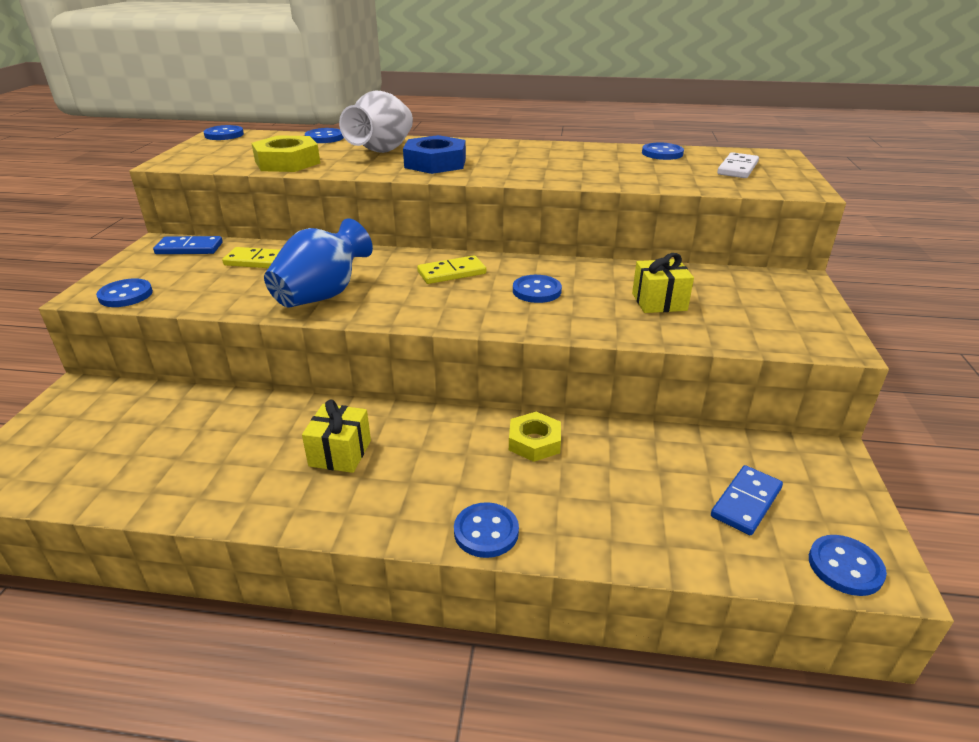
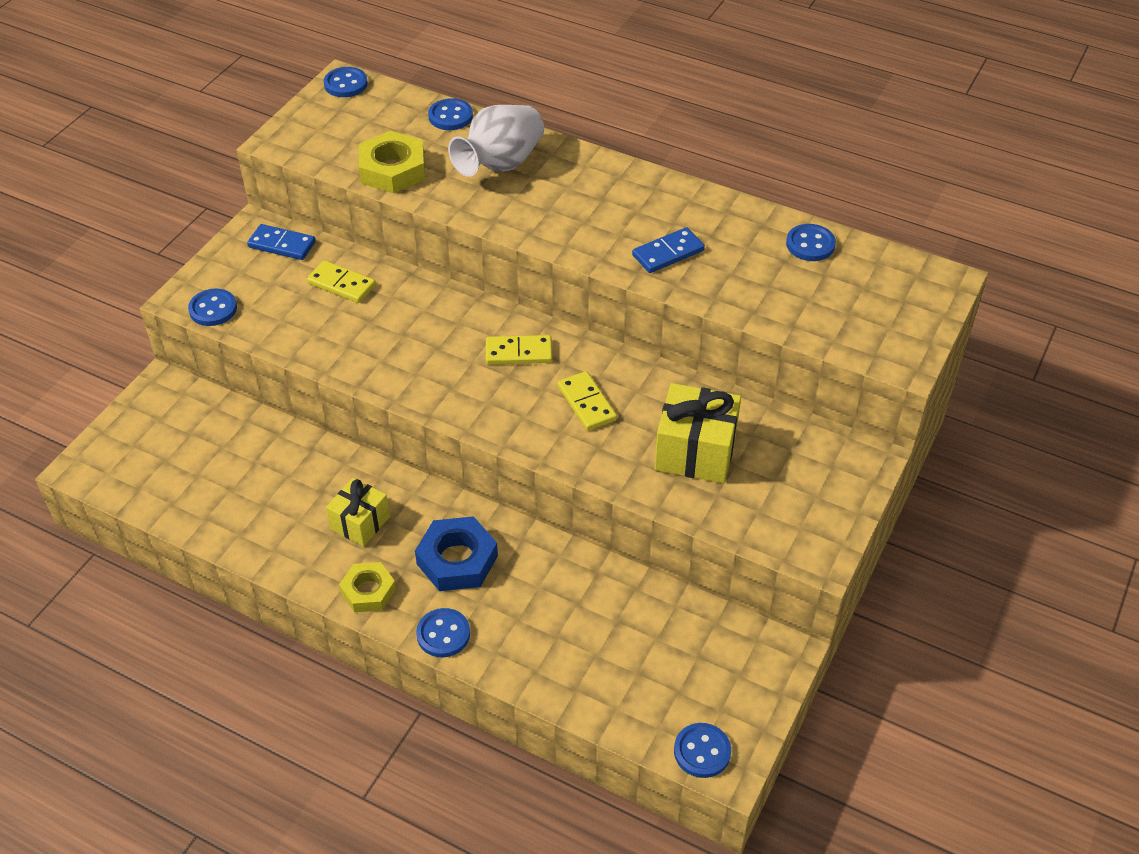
camera: 20 degrees right, 15 degrees up
(322, 295) = (384, 356): blue vase -> none
(435, 163) = (544, 207): blue nut -> blue nut (457, 560)
(534, 442) = (527, 559): yellow nut -> yellow nut (368, 591)
(536, 291) = (586, 403): blue button -> yellow domino
(659, 302) = (695, 452): yellow gift -> yellow gift, size x1.56
(737, 168) = (869, 300): white domino -> none
(746, 502) = (668, 674): blue domino -> blue domino (668, 253)

